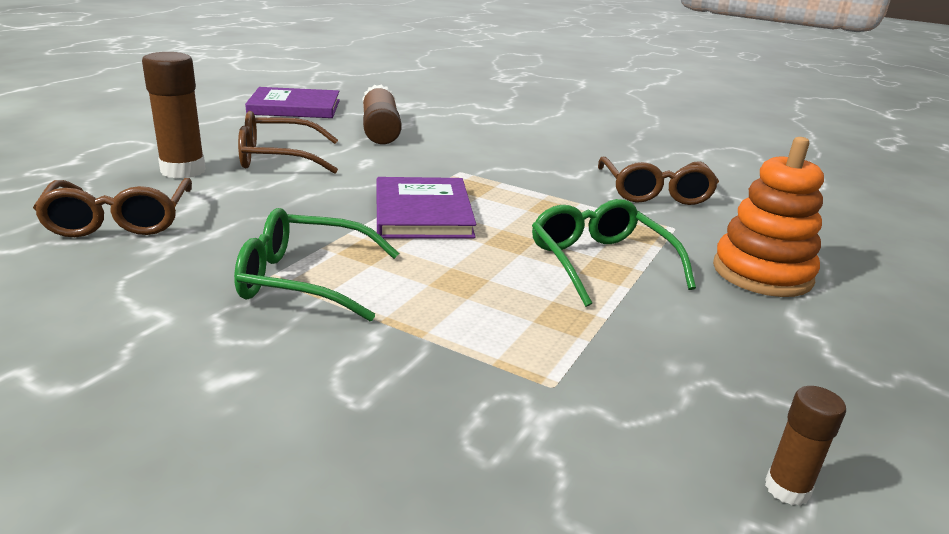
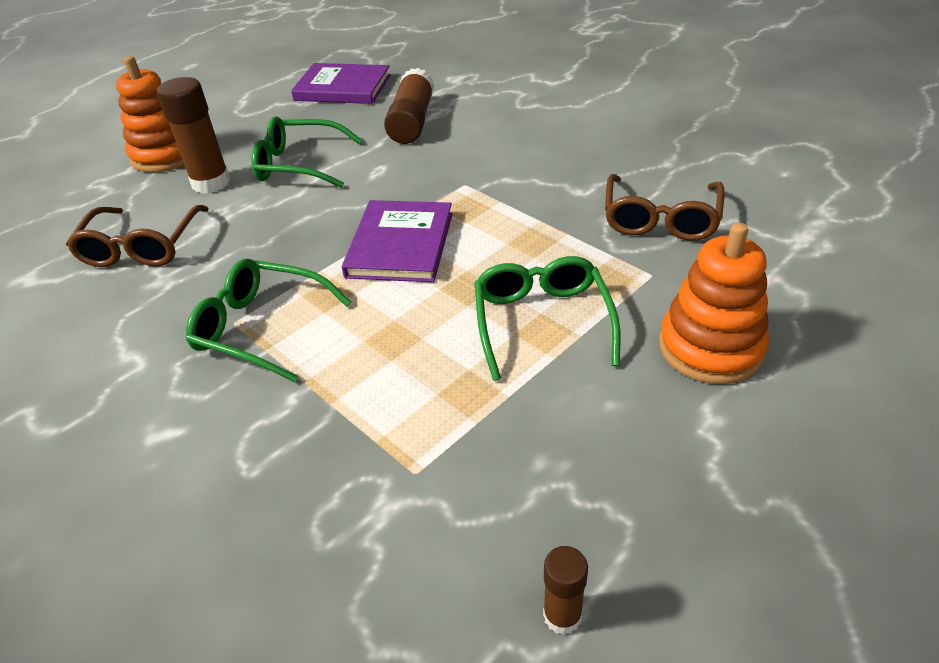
camera: 20 degrees right, 15 degrees up
(116, 150) = (166, 155): none -> orange stacking toy
(277, 158) = (298, 165): brown glasses -> green glasses

